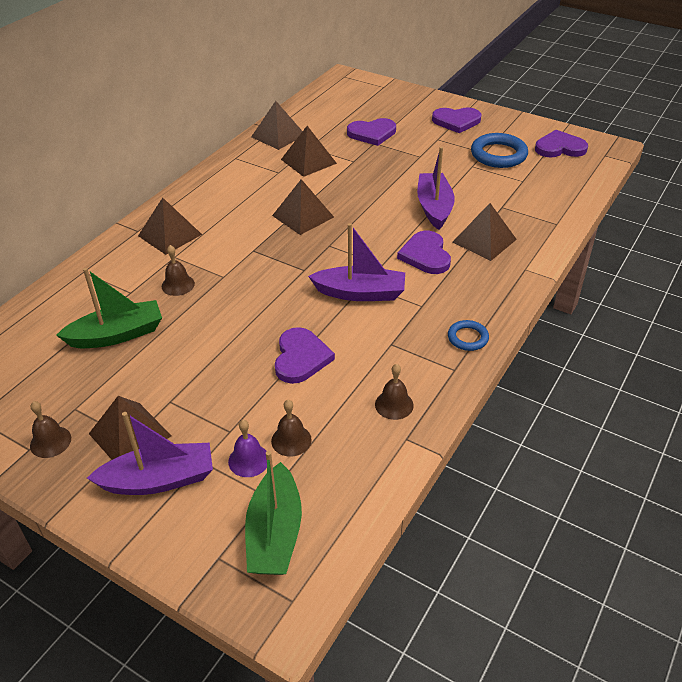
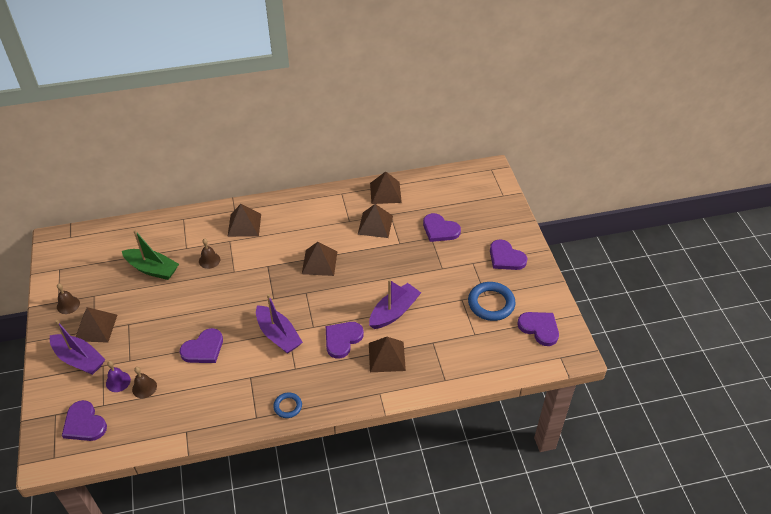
camera: 45 degrees right, 5 degrees up
(275, 533) = (84, 424): green boat -> purple heart
(394, 404) = (205, 410): brown bell -> none

